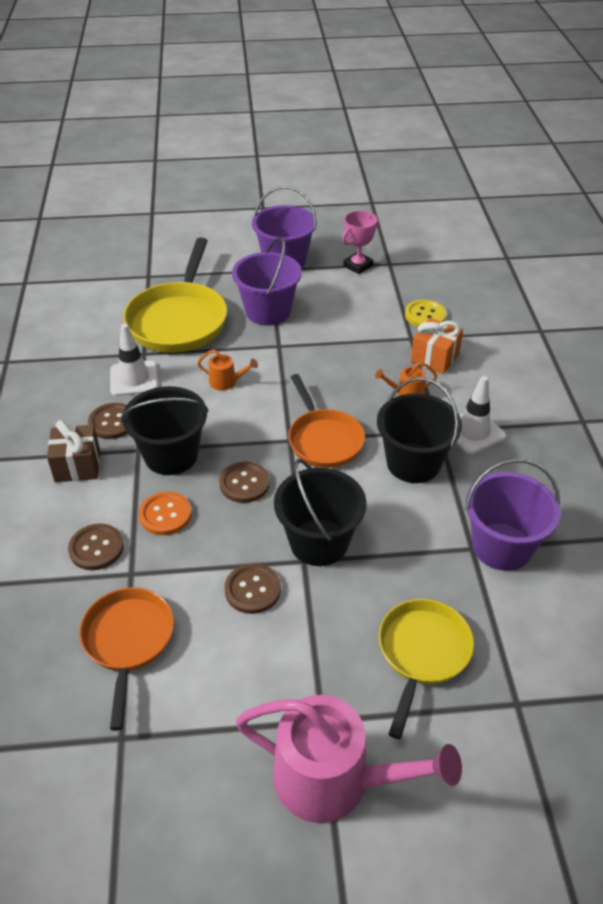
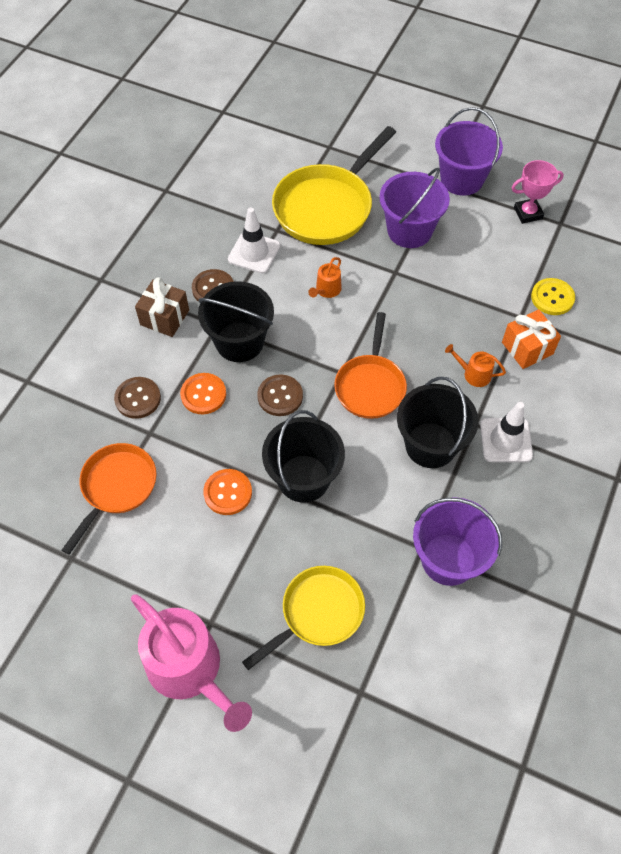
camera: 30 degrees right, 15 degrees up
(226, 382) = (326, 290): orange watering can -> orange watering can turned 75 degrees clockwise
(252, 590) = (228, 493): brown button -> orange button

